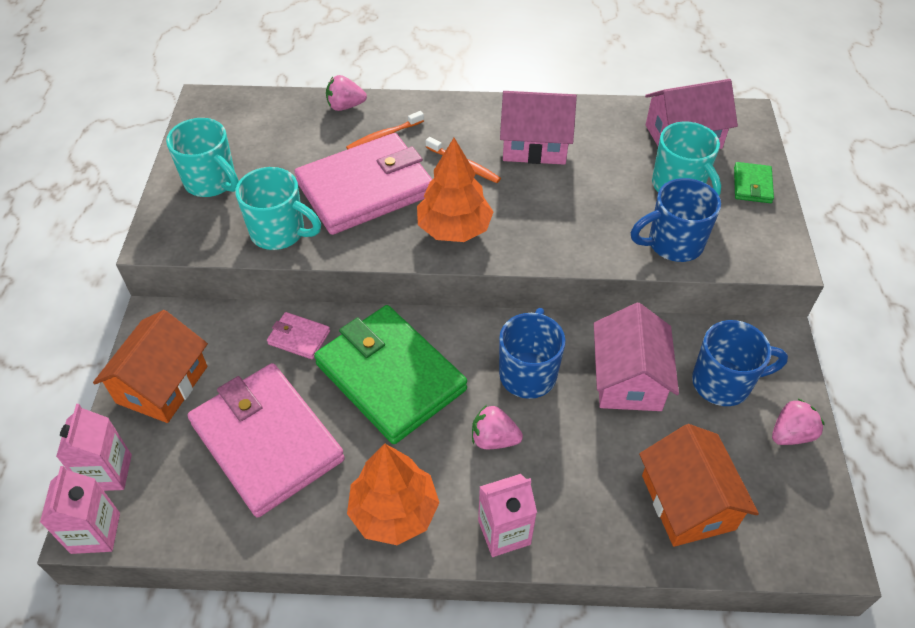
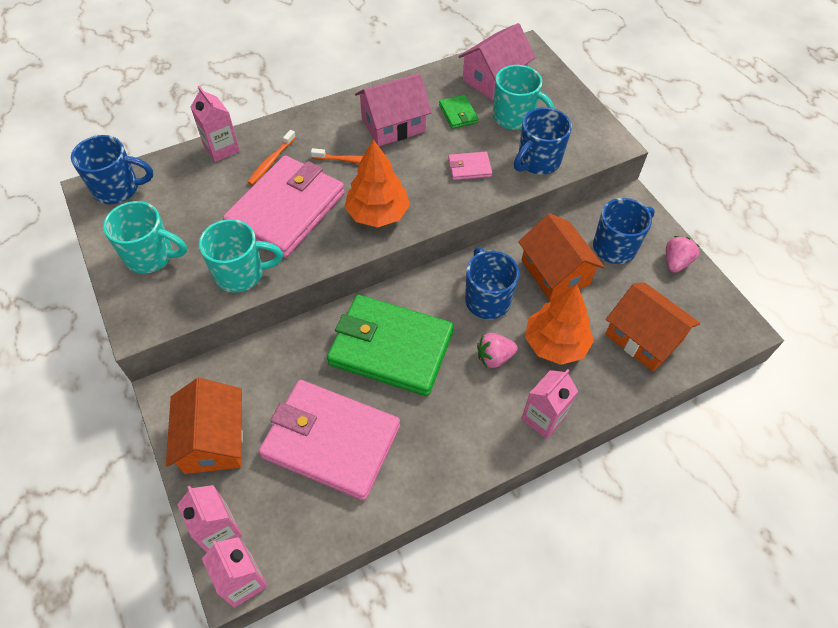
camera: 30 degrees left, 5 degrees up
(227, 109) = (118, 189): none -> blue mug
(299, 337) = (300, 351): pink wallet -> pink wallet (469, 168)
(345, 106) = (221, 148): pink strawberry -> pink carton
(394, 512) = (460, 443): orange tree -> orange tree (555, 344)
(628, 379) = (555, 272): pink house -> orange house
(752, 185) = (561, 98): green wallet -> green wallet (458, 114)

